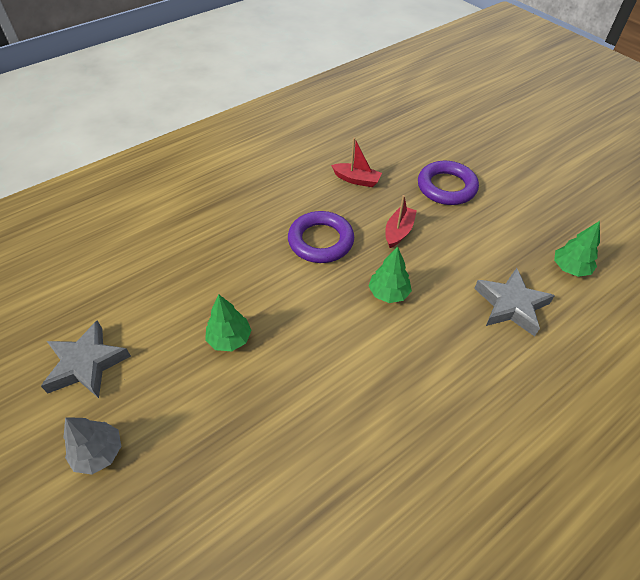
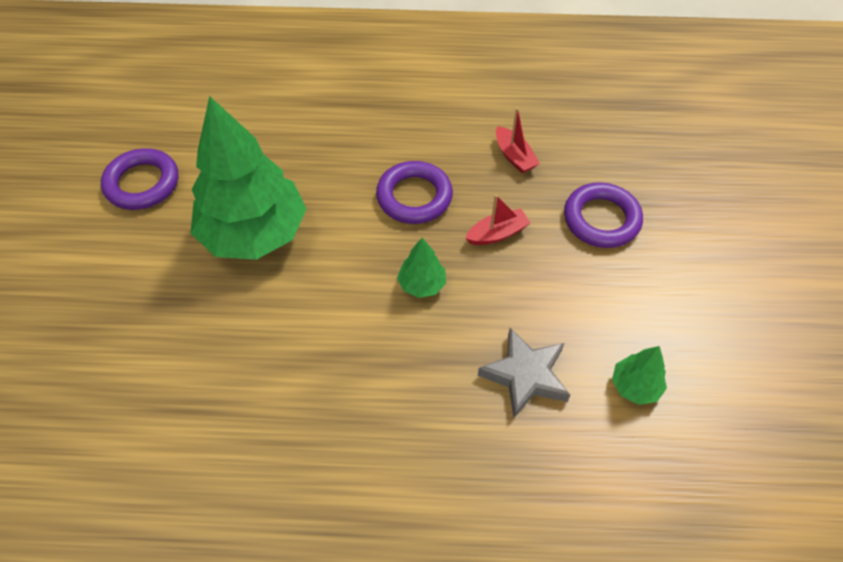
camera: 40 degrees right, 5 degrees up
(86, 364) = (142, 183): grey star -> purple ring
(99, 453) = (93, 255): grey tree -> none
(229, 339) = (254, 233): green tree -> green tree, size x2.39

